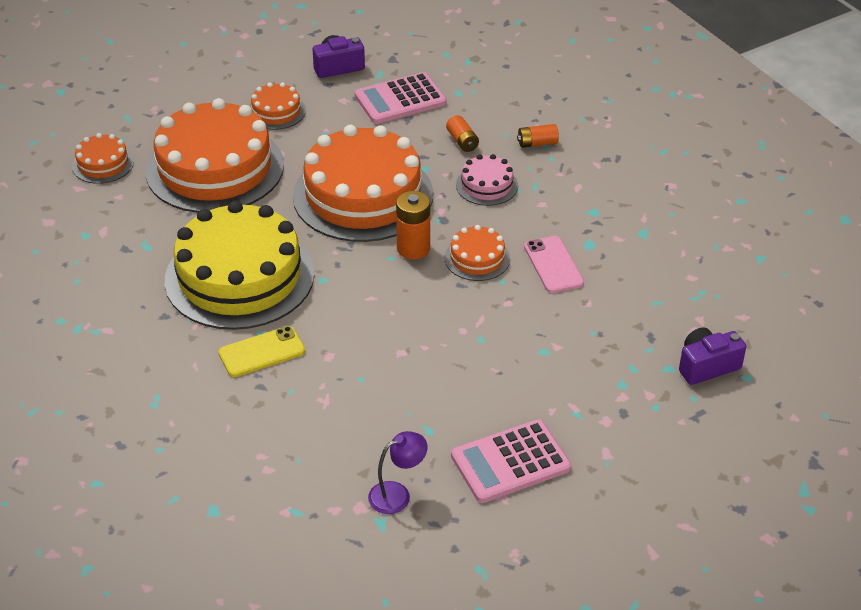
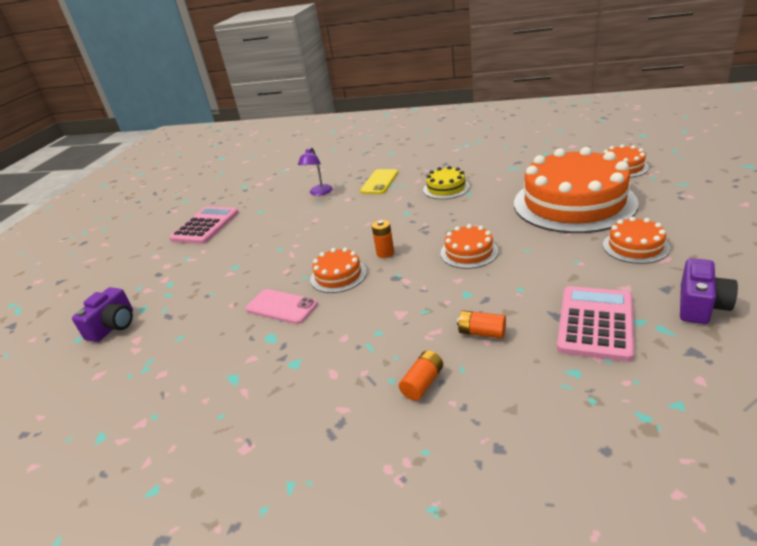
camera: 140 degrees right, 10 degrees down
(239, 277) = (446, 188): yellow cake -> yellow cake, size x0.45
(363, 195) = (469, 252): orange cake -> orange cake, size x0.45
(397, 494) = (247, 193): purple lamp -> purple lamp (319, 193)
(413, 248) = (385, 253): orange battery -> orange battery, size x0.64
(487, 185) = (404, 317): pink cake -> none

